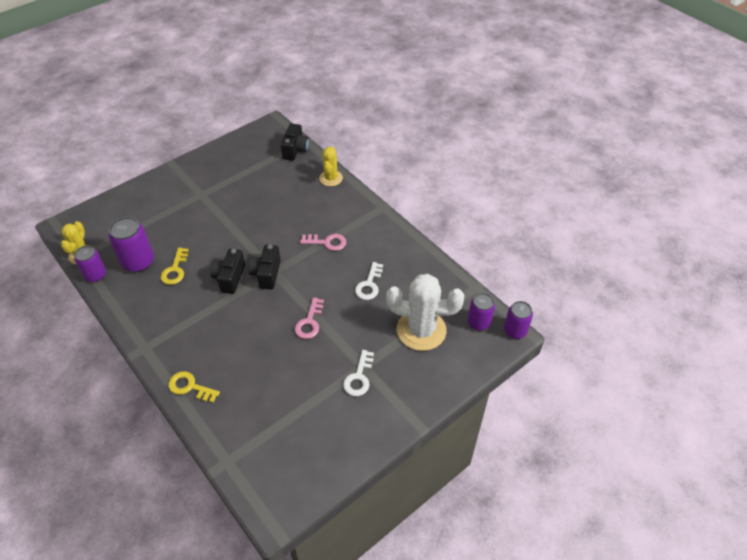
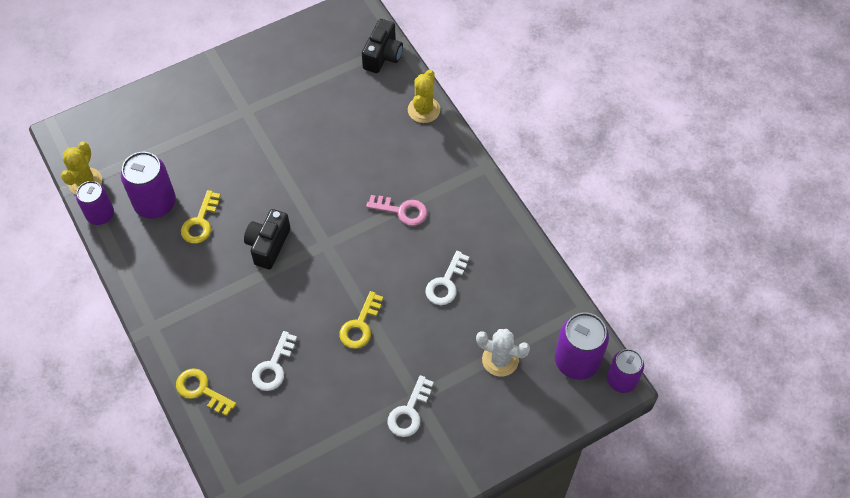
camera: 10 degrees right, 10 degrees up
(246, 361) = (273, 366): none -> white key
(266, 274) = (316, 246): black camera -> none
(309, 322) = (360, 325): pink key -> yellow key
(421, 330) = (500, 359): white cactus -> white cactus, size x0.57
(478, 323) = (577, 361): purple can -> purple can, size x1.51

